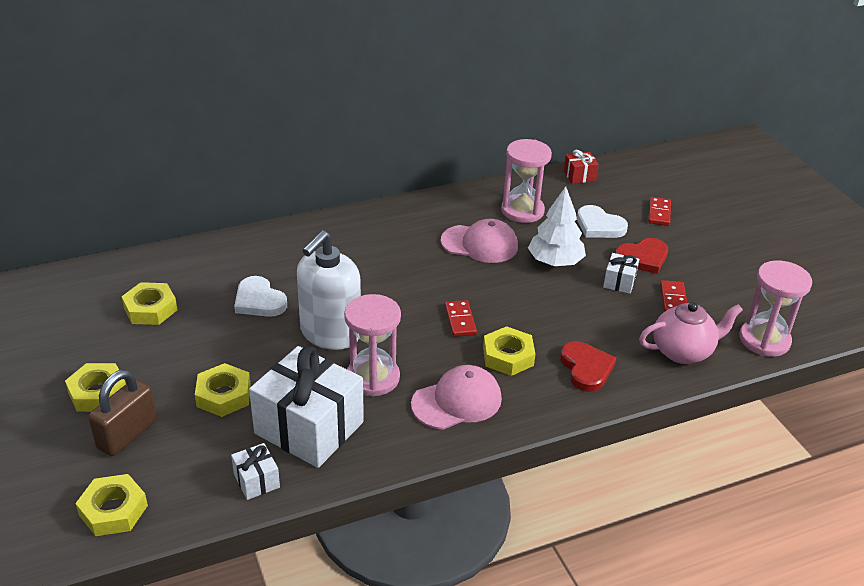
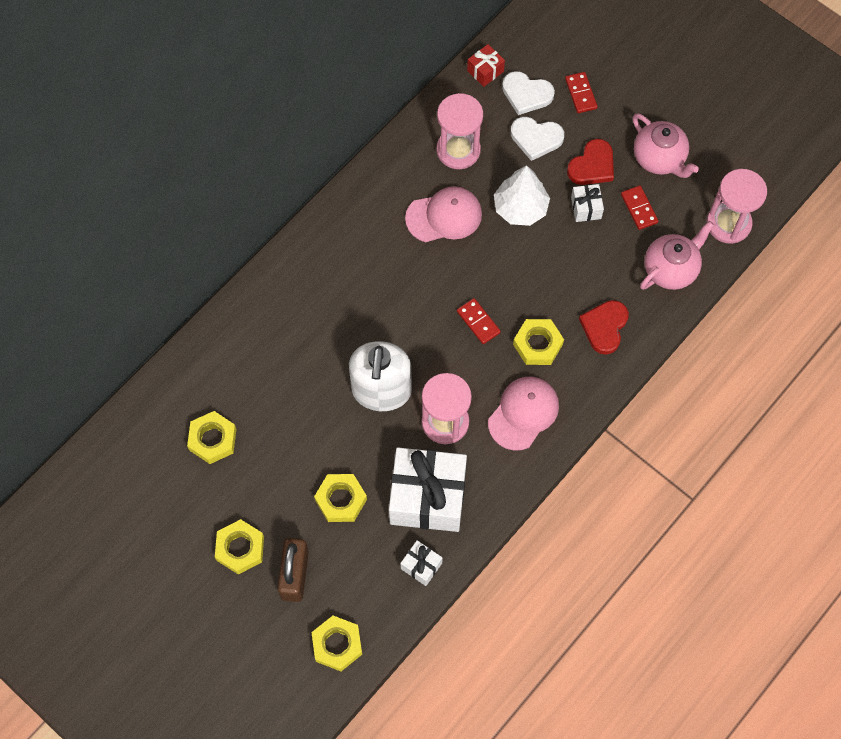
camera: 25 degrees left, 30 degrees up
(259, 301) = (298, 383): white heart -> white heart (526, 94)
(586, 368) = (604, 327): red heart -> red heart turned 120 degrees counterclockwise
(713, 274) = (659, 159): none -> pink teapot

